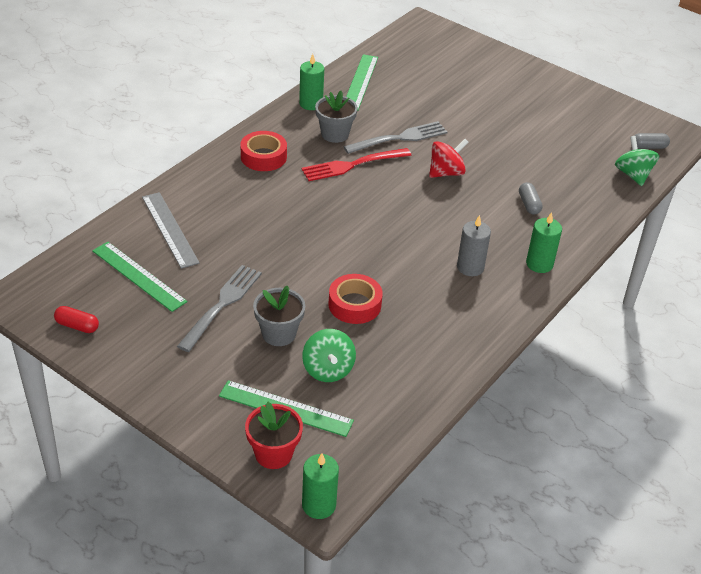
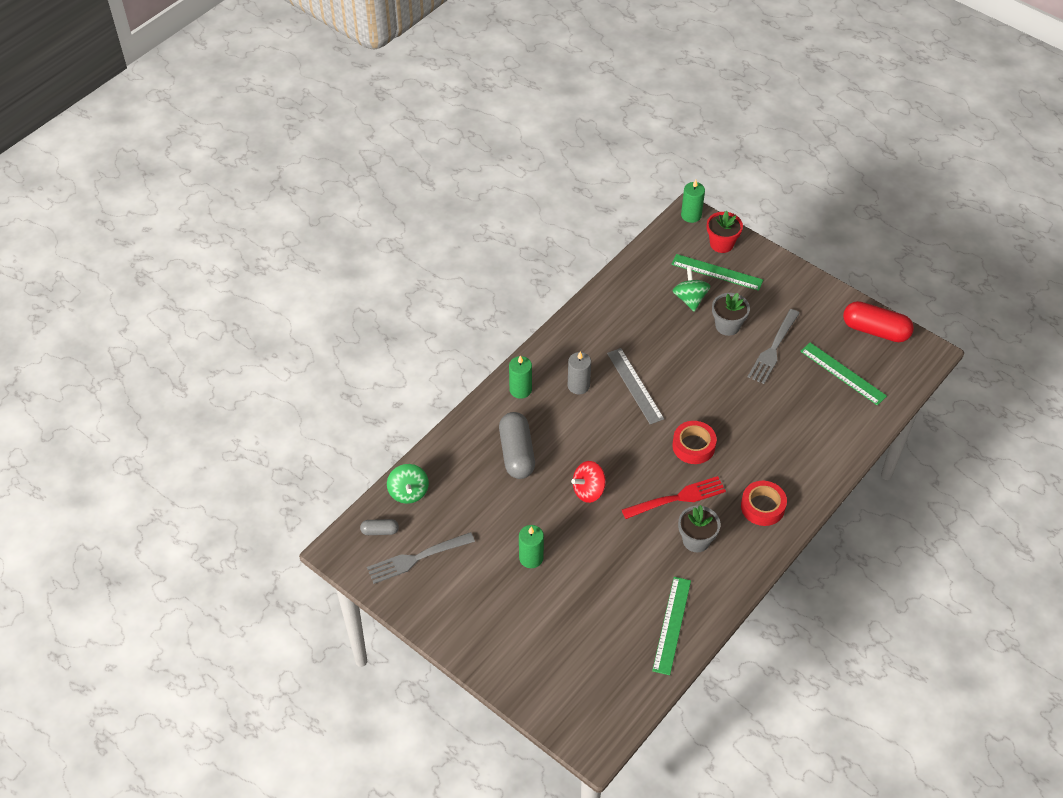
camera: 175 degrees left, 10 degrees up
(77, 326) = (875, 330): red capsule -> red capsule, size x2.02
(169, 229) = (830, 419): grey ruler -> grey ruler (635, 385)
(311, 104) = (723, 586): green candle -> green candle (531, 558)
(354, 305) = (672, 350): red tape -> red tape (693, 446)
(399, 138) = (631, 536): grey fork -> grey fork (417, 558)
(529, 204) = (517, 453): grey capsule -> grey capsule, size x2.02

